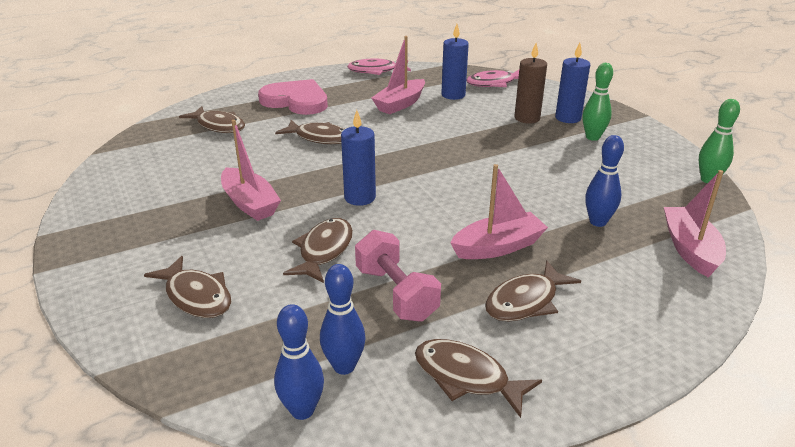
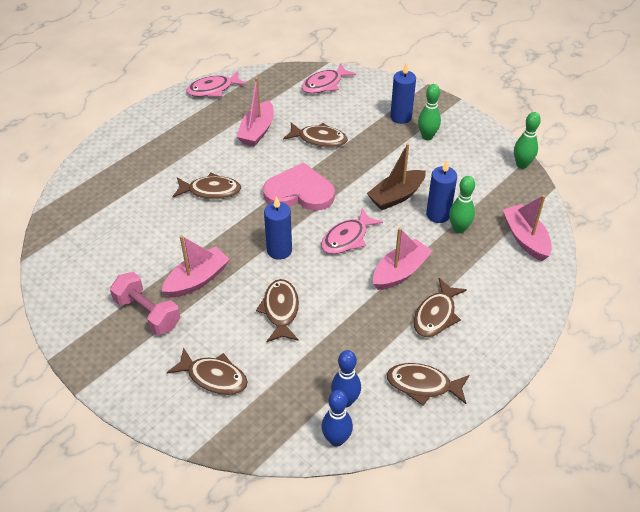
camera: 20 degrees left, 15 degrees up
(219, 126) = (113, 197): brown fish -> brown fish (319, 139)
(250, 203) = (197, 280): pink boat -> pink boat turned 75 degrees counterclockwise
(296, 101) = (163, 148): pink heart -> pink heart (299, 192)
(396, 293) = (350, 333): pink dumbbell -> pink dumbbell (147, 313)
(447, 203) = (347, 238): none -> pink fish
(453, 95) = (296, 108): blue candle -> blue candle (438, 214)
(527, 118) = (369, 125): brown candle -> none
(529, 178) = (396, 196): none -> brown boat
(598, 222) = (459, 229): blue bowling pin -> green bowling pin

